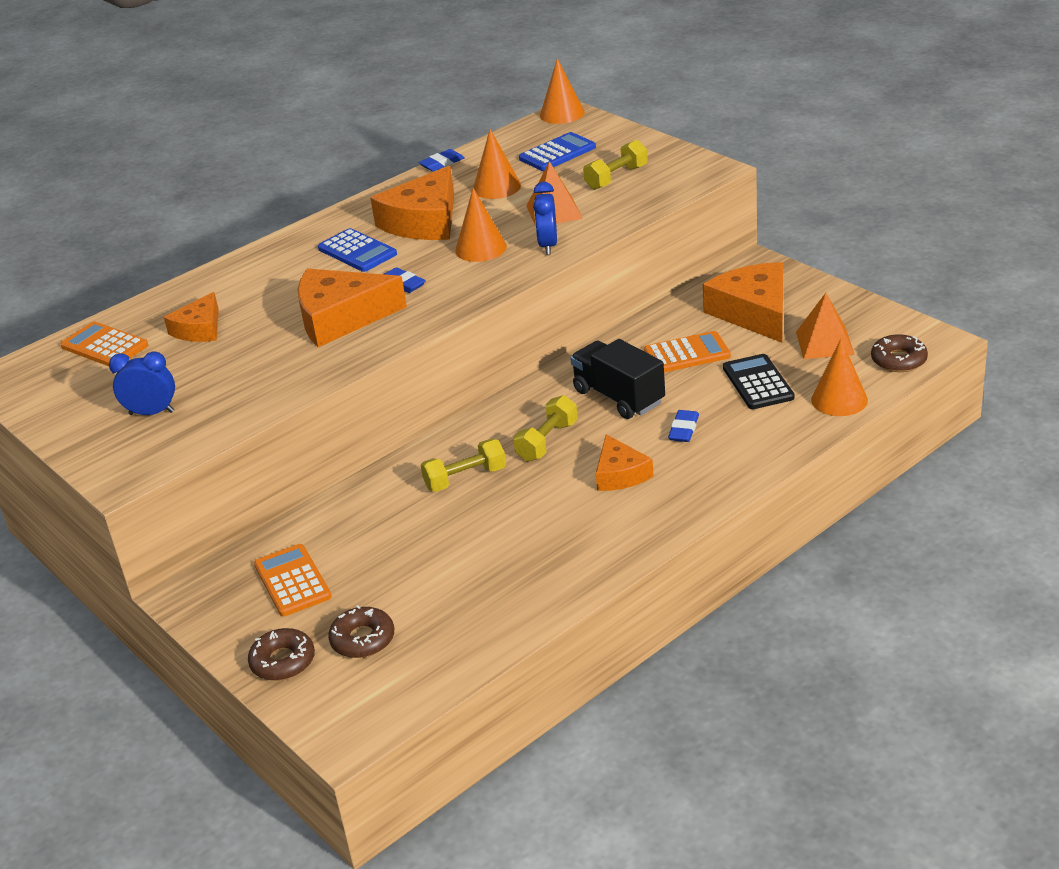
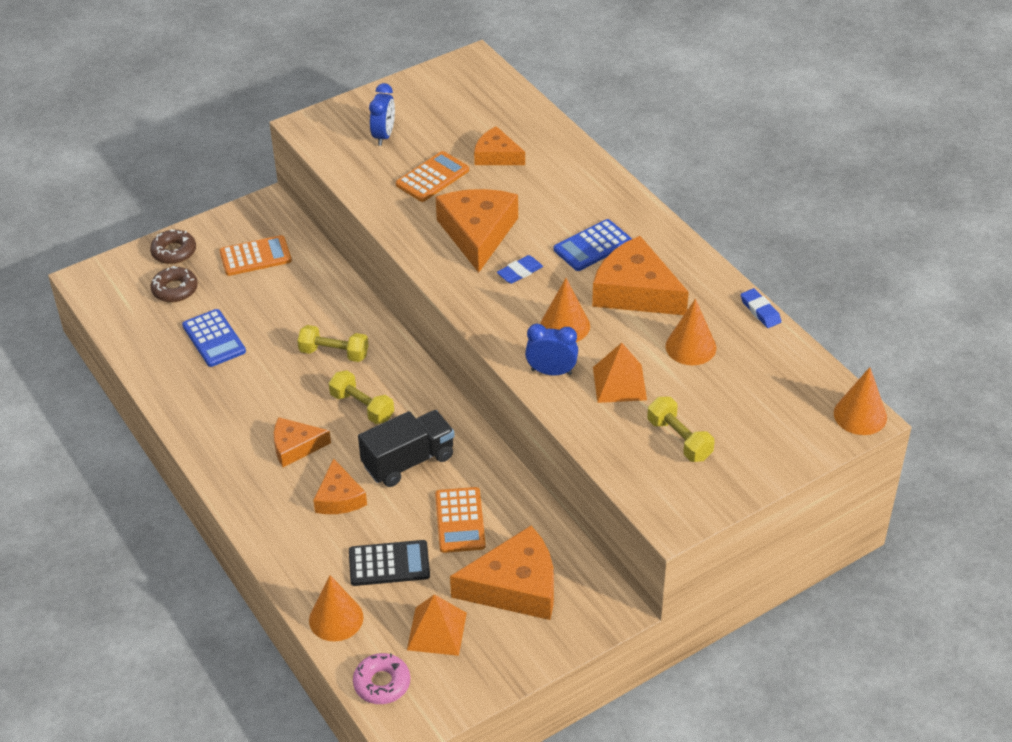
camera: 95 degrees right, 10 degrees up
(105, 346) = (493, 108): orange calculator -> orange calculator (432, 177)
(465, 478) = (334, 353): yellow dumbbell -> yellow dumbbell turned 60 degrees counterclockwise
(557, 153) = (756, 400): blue calculator -> blue calculator (214, 339)
(683, 429) = (339, 498): blue eraser -> orange cheese
(898, 360) = (382, 683): brown donut -> pink donut

